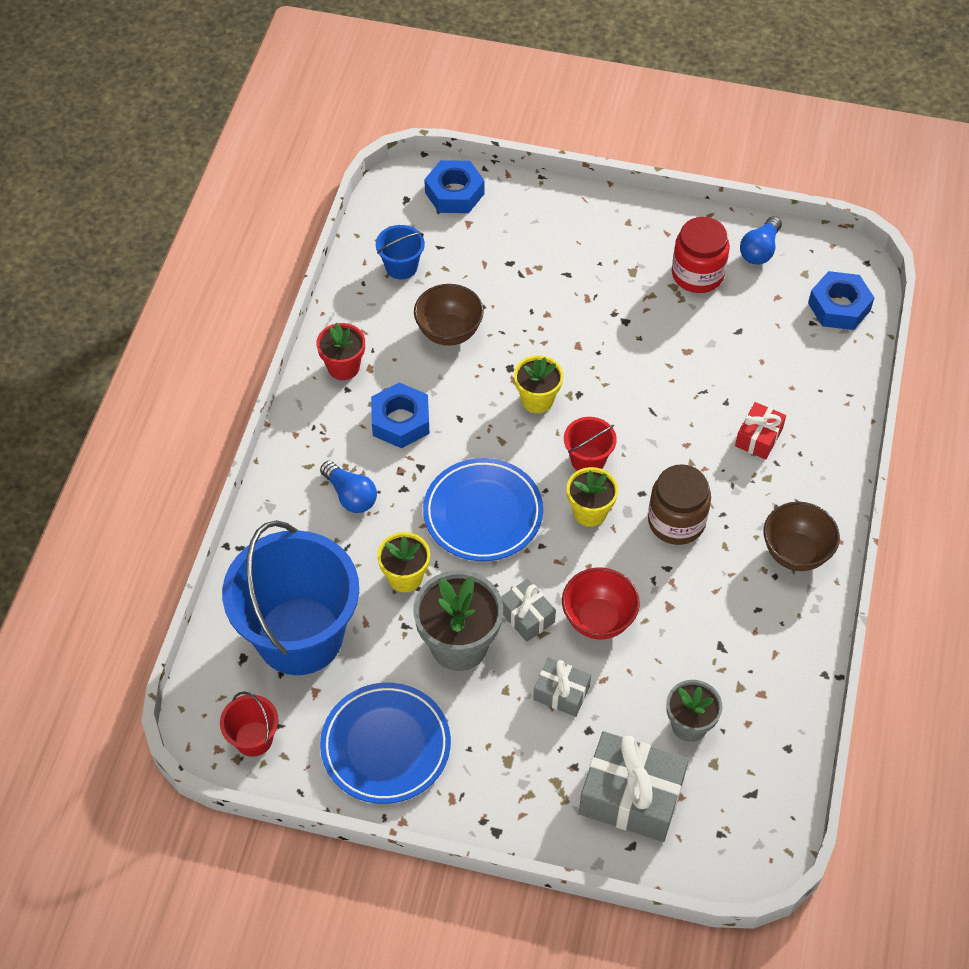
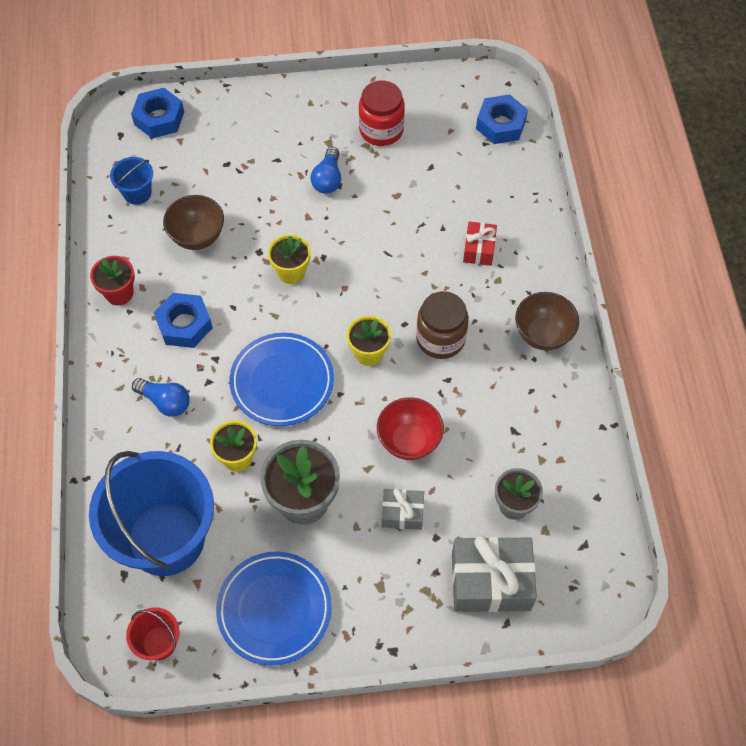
camera: 20 degrees left, 5 degrees up
(526, 616) = (350, 457): grey gift -> none
(588, 460) = (351, 309): red bucket -> none
(760, 250) = (422, 96): blue light bulb -> blue light bulb (328, 179)

